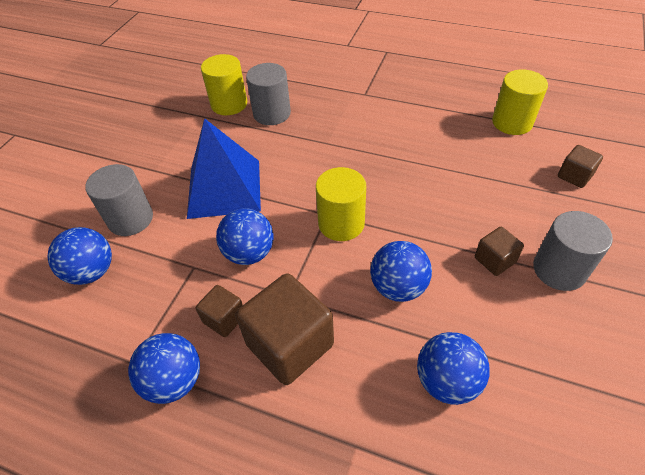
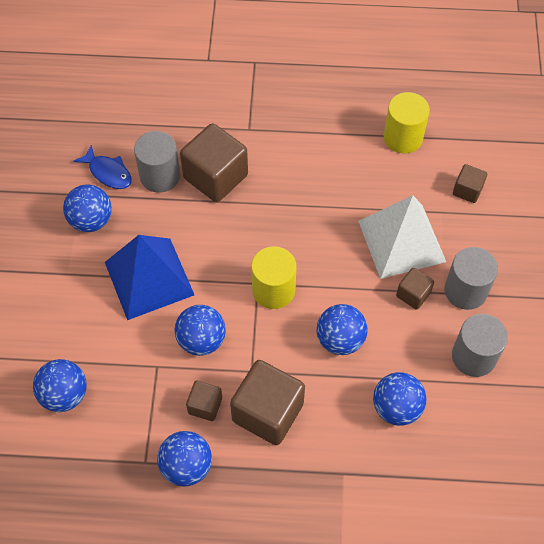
camera: 20 degrees left, 10 degrees up
(130, 219) = (72, 333): grey cylinder -> grey cylinder (473, 356)
(197, 134) = (91, 220): none -> blue ball
(229, 104) = (108, 172): yellow cylinder -> blue fish
(321, 122) = (215, 177): none -> brown cube
(492, 207) = (401, 241): none -> white pyramid

